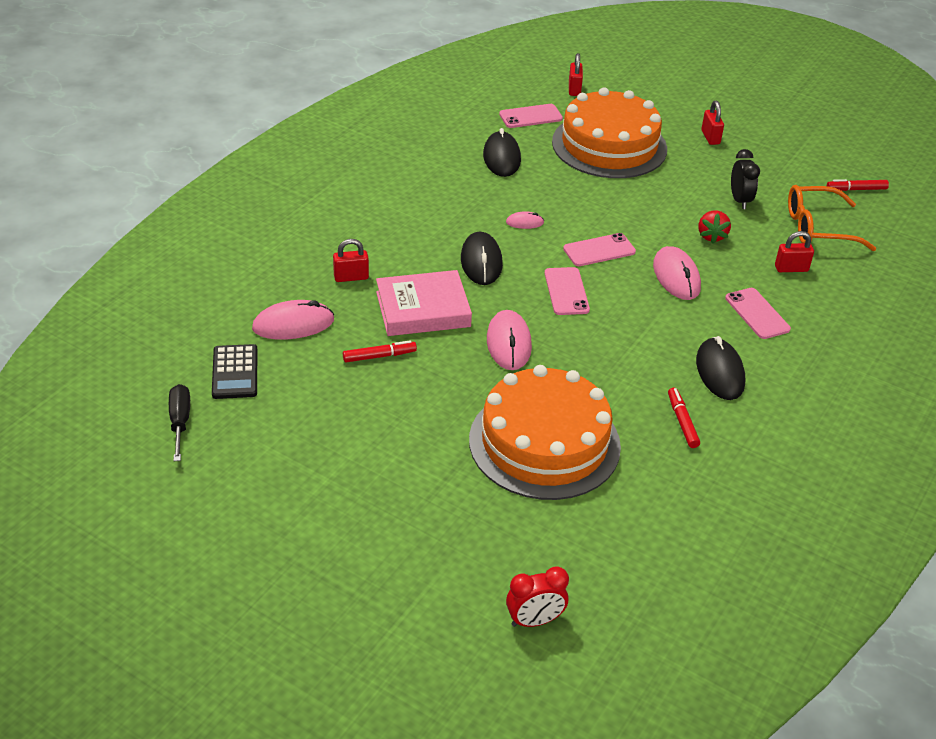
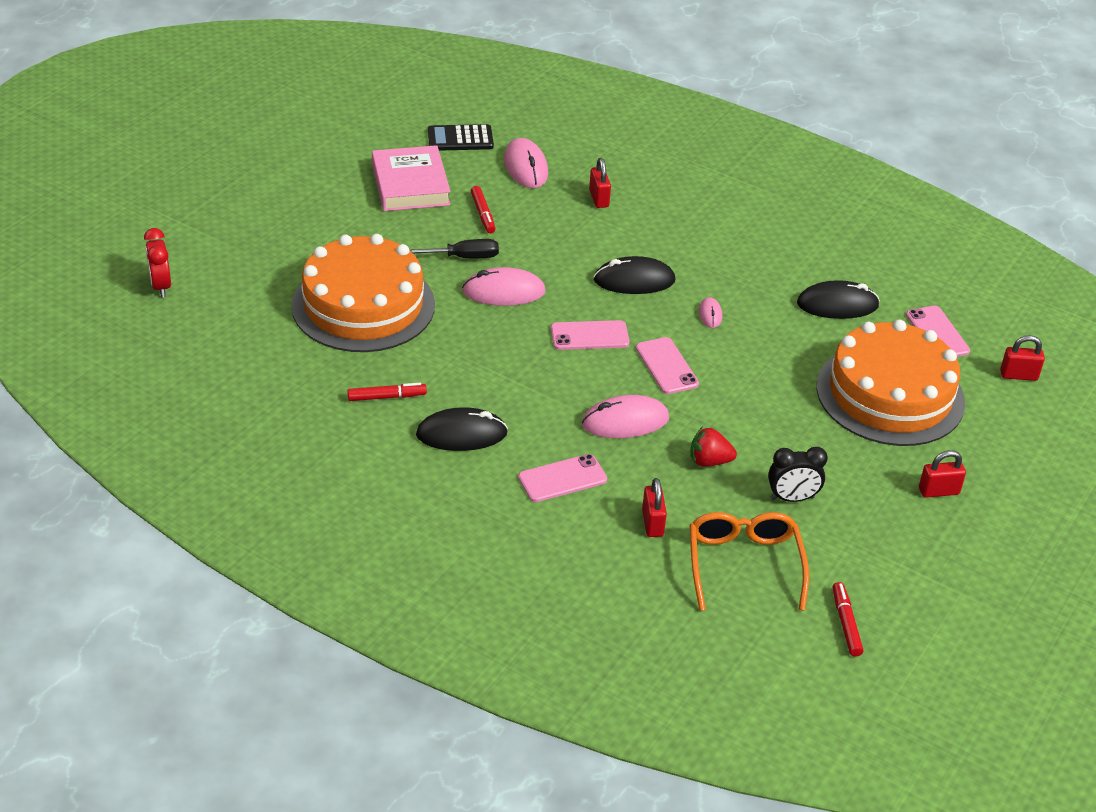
camera: 90 degrees right, 0 degrees up
(180, 422) = (400, 115): black screwdriver -> black screwdriver (464, 257)
(423, 309) = (552, 240): pink book -> pink book (410, 185)

